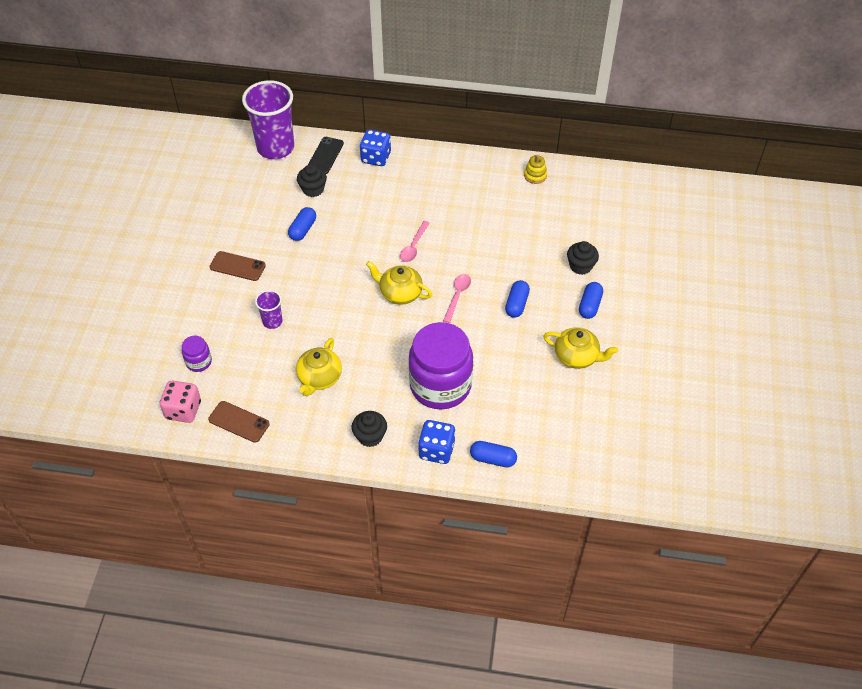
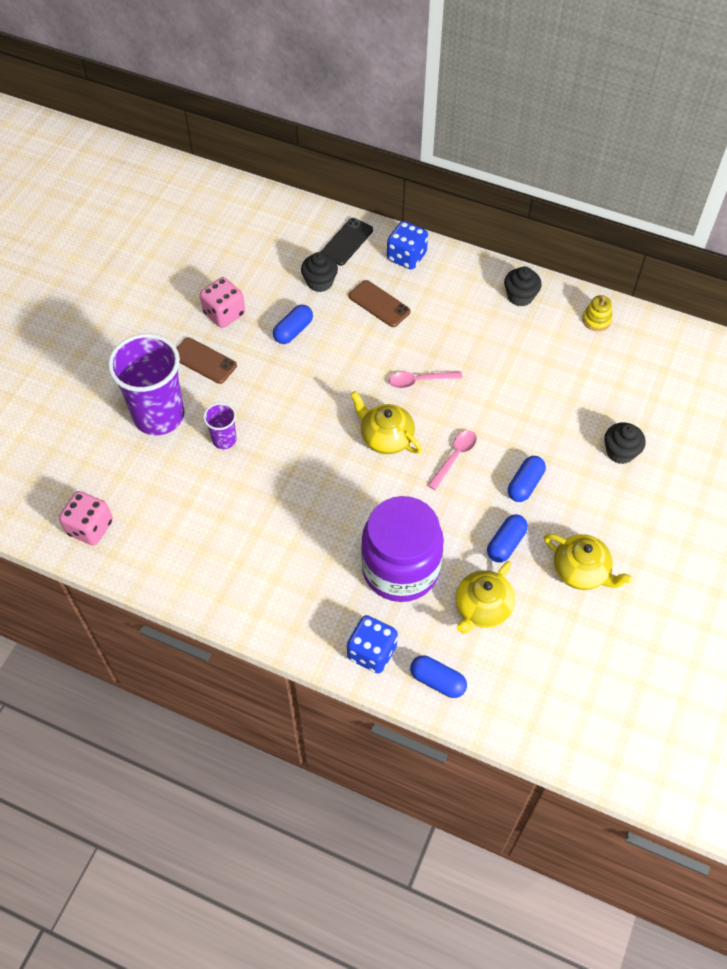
camera: 15 degrees right, 5 degrees up
(198, 362) = (125, 471): purple jar -> none
(239, 422) = (149, 557): brown phone -> brown phone (379, 304)
(243, 228) = (224, 314): none -> pink dice
(275, 148) = (291, 220): purple cup -> purple cup (159, 415)
(319, 378) = (258, 524): yellow teapot -> yellow teapot (482, 608)
(370, 436) = (297, 614): black cupcake -> black cupcake (520, 296)
(413, 246) = (419, 381): pink spoon -> pink spoon turned 45 degrees clockwise
(590, 305) = (617, 507): blue capsule -> blue capsule (506, 544)

